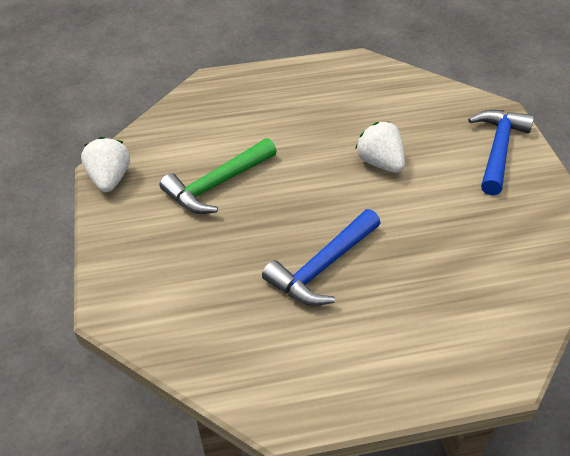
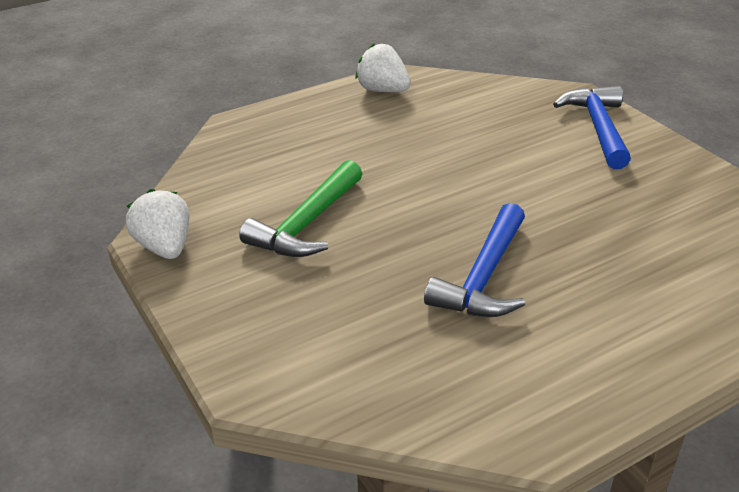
camera: 20 degrees left, 10 degrees down
(380, 163) = (482, 164): white strawberry -> white strawberry (383, 90)

